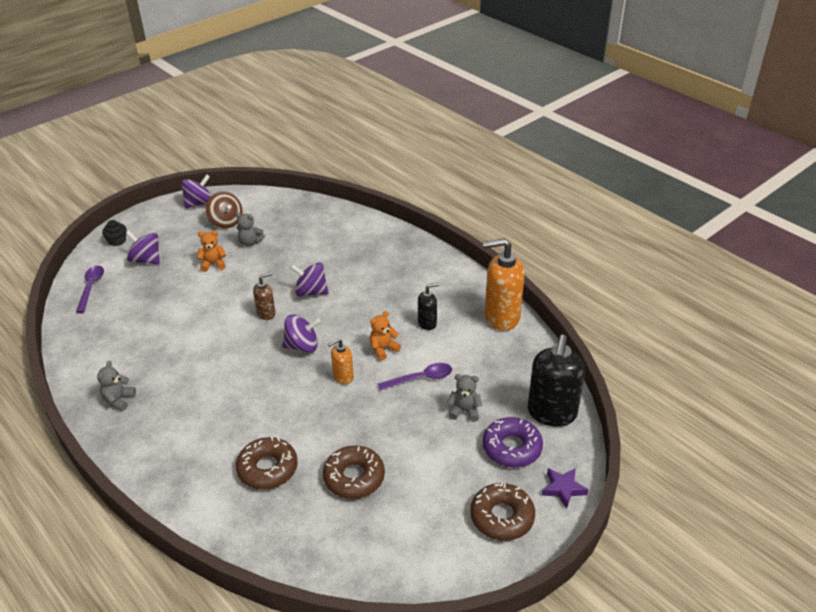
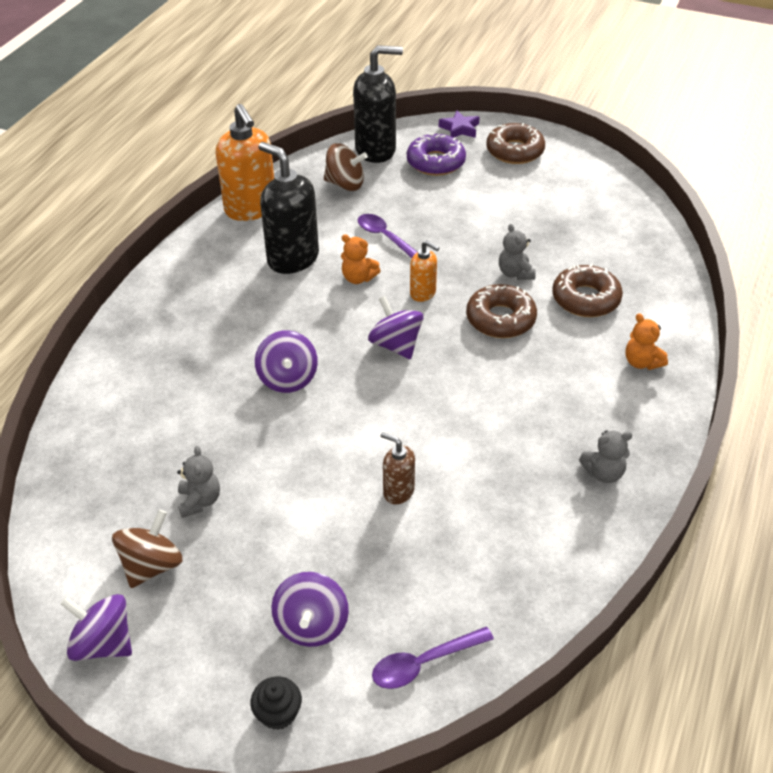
camera: 115 degrees left, 5 degrees up
(213, 264) = (279, 520): orange teddy bear -> orange teddy bear (641, 362)
(266, 313) = (357, 404): brown soap dispenser -> brown soap dispenser (398, 491)
(354, 477) = (546, 240): brown donut -> brown donut (500, 319)
(427, 323) = (292, 258): black soap dispenser -> black soap dispenser, size x1.96
(464, 411) = (411, 198): grey teddy bear -> grey teddy bear (515, 273)
(508, 377) = (345, 184): none -> brown spinning top

